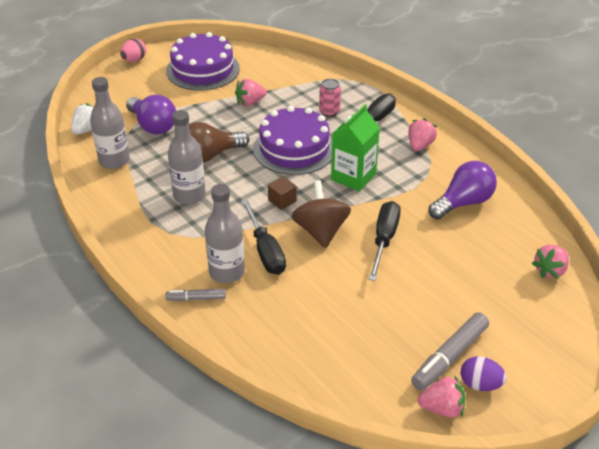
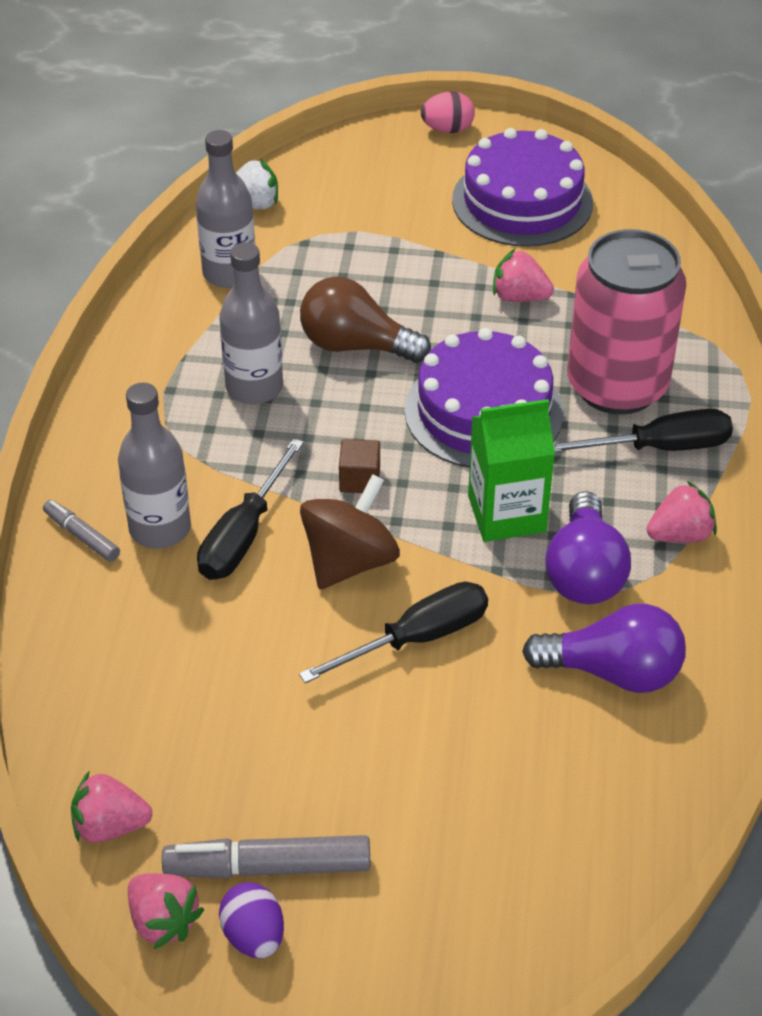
camera: 45 degrees right, 5 degrees up
(153, 126) = (341, 251): purple light bulb -> purple light bulb (584, 572)
(329, 111) = (617, 386): pink can -> pink can, size x2.47
(550, 270) = (591, 874): pink strawberry -> pink strawberry (110, 826)

